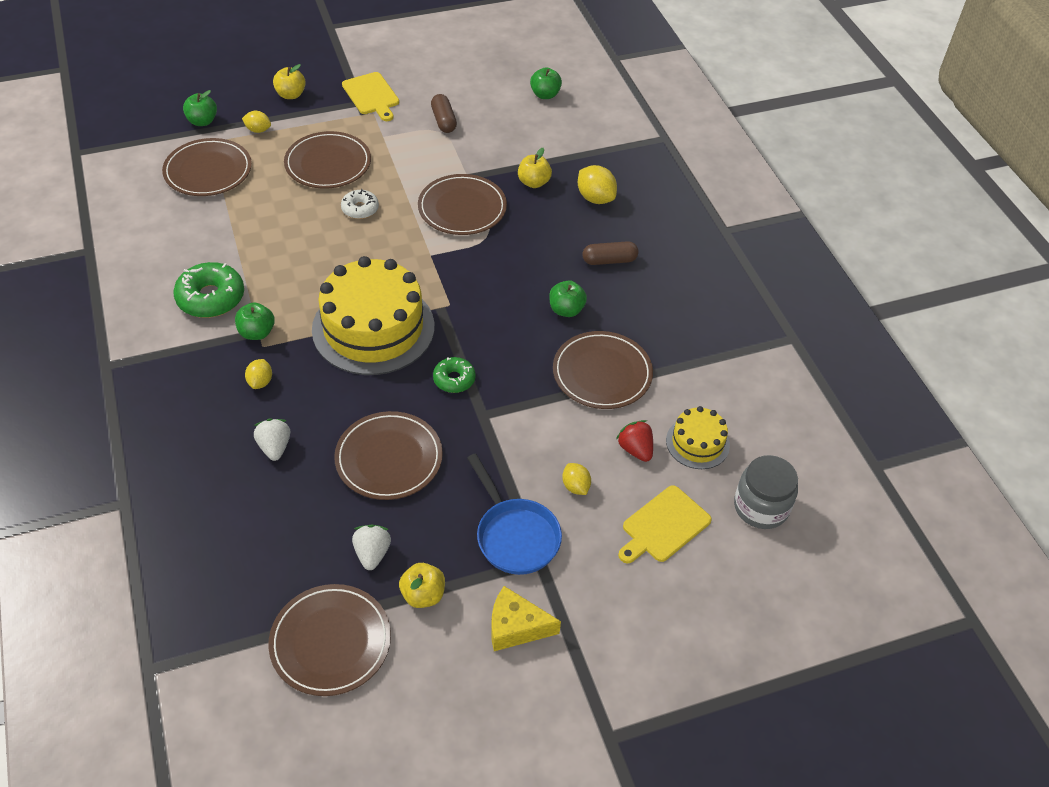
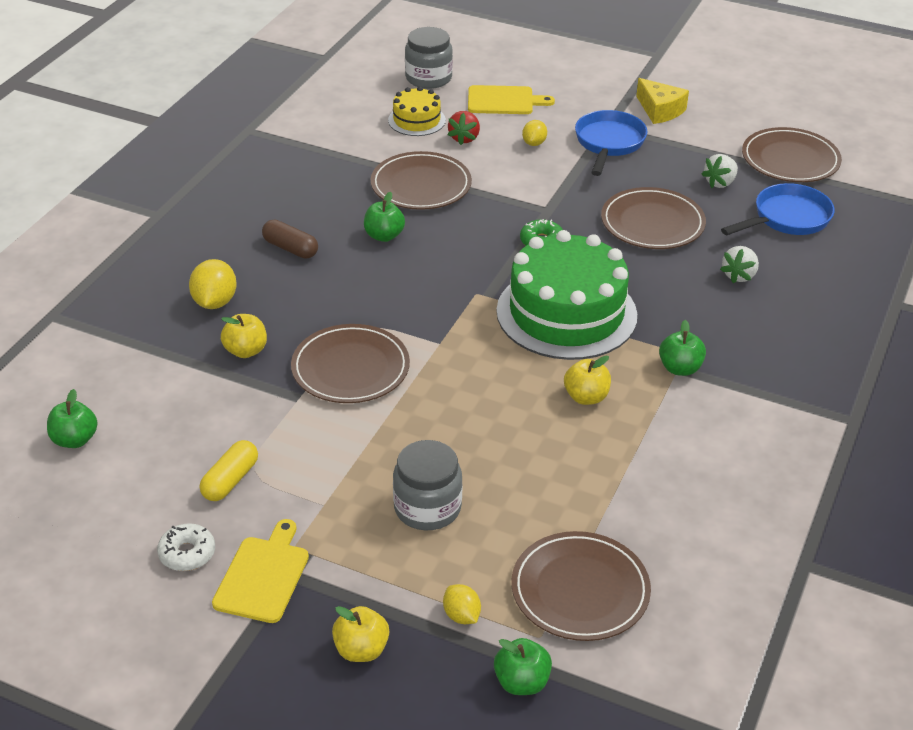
camera: 135 degrees left, 10 degrees down
(211, 298) = (700, 427): green donut -> none
(260, 382) = (711, 327): yellow lemon -> none
(278, 546) = (787, 218): none -> blue pan
(328, 164) = (427, 508): brown plate -> grey jar
(360, 209) = (453, 430): white donut -> white donut (187, 553)
(373, 328) = (566, 313): yellow cake -> green cake
(423, 595) = (705, 149): yellow apple -> yellow apple (586, 397)
(444, 121) = (230, 480): brown capsule -> yellow capsule

